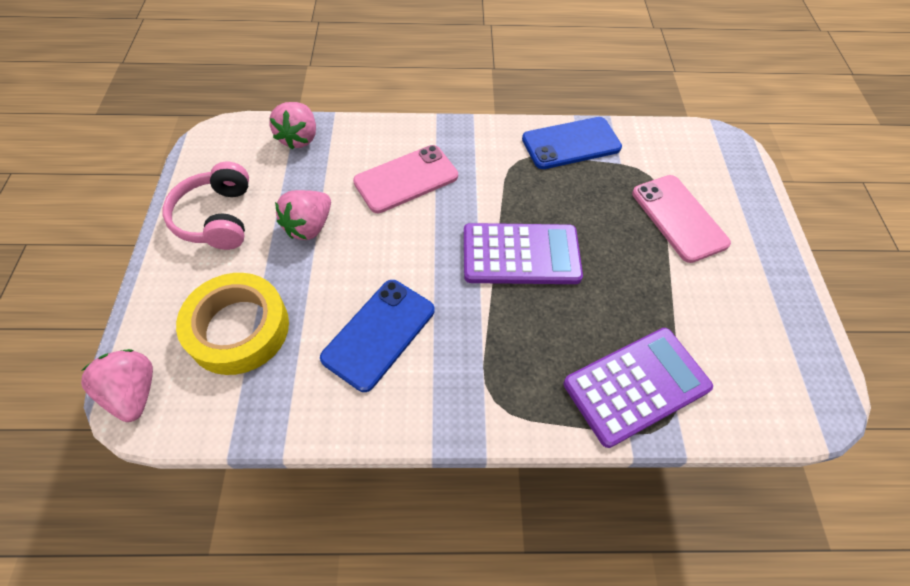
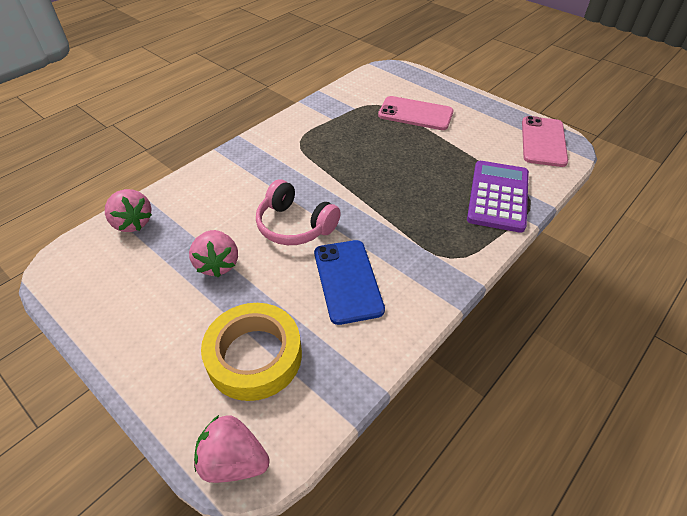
camera: 45 degrees left, 10 degrees down
(217, 218) = (137, 312): pink headphones -> pink headphones (295, 225)
(406, 179) = (245, 194): pink phone -> pink phone (543, 141)
(521, 254) = (366, 183): purple calculator -> none
(571, 143) = (317, 115): blue phone -> none

